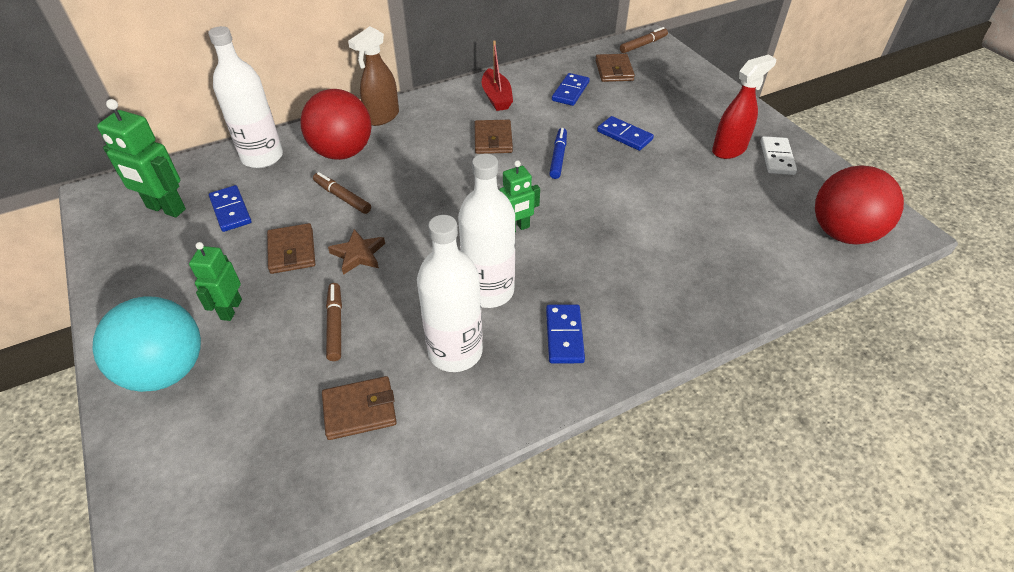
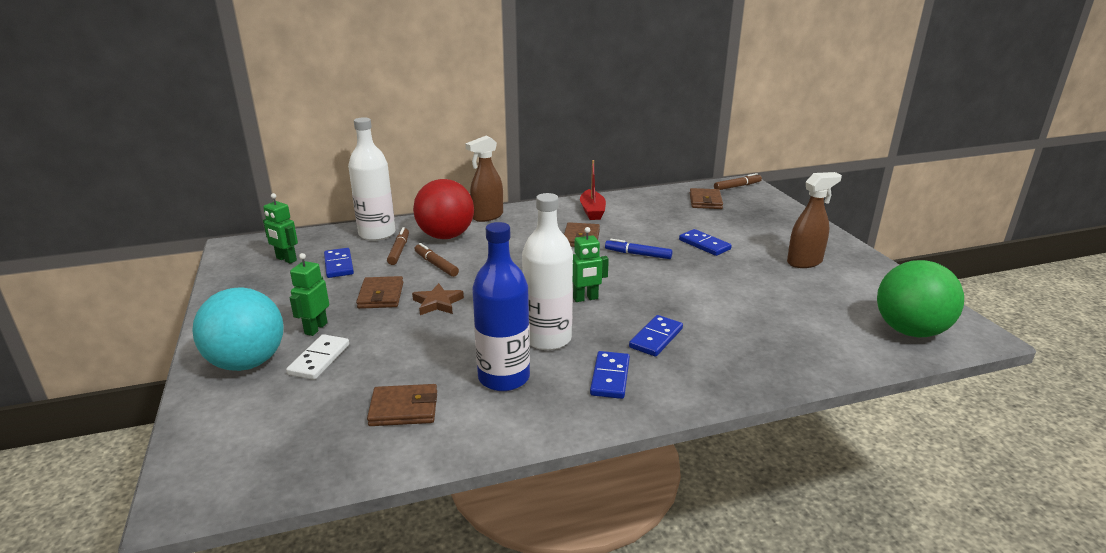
camera: 10 degrees right, 20 degrees down
(166, 209) = (286, 259): green robot -> green robot, size x0.65
(335, 325) = (402, 348): brown marker -> brown marker (399, 250)
(455, 351) = (504, 377): white bottle -> blue bottle
(558, 157) = (638, 254): blue marker -> blue marker turned 90 degrees counterclockwise
(570, 91) = (661, 212): blue domino -> blue domino (656, 338)
(729, 150) = (804, 262): red spray bottle -> brown spray bottle
(776, 158) = (851, 271): white domino -> white domino (319, 359)
(842, 233) = (910, 331): red ball -> green ball

